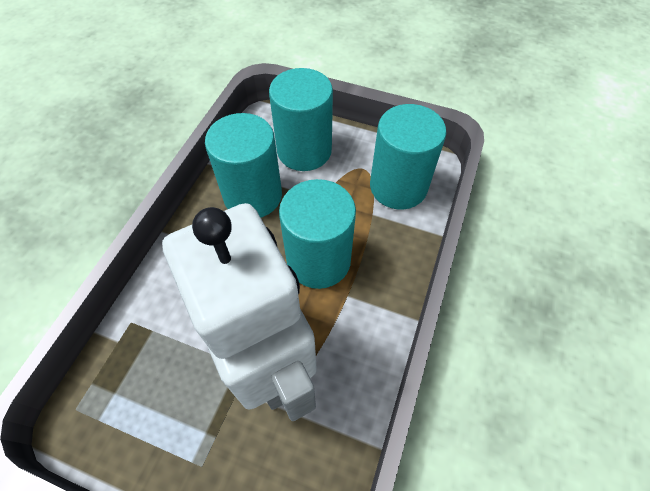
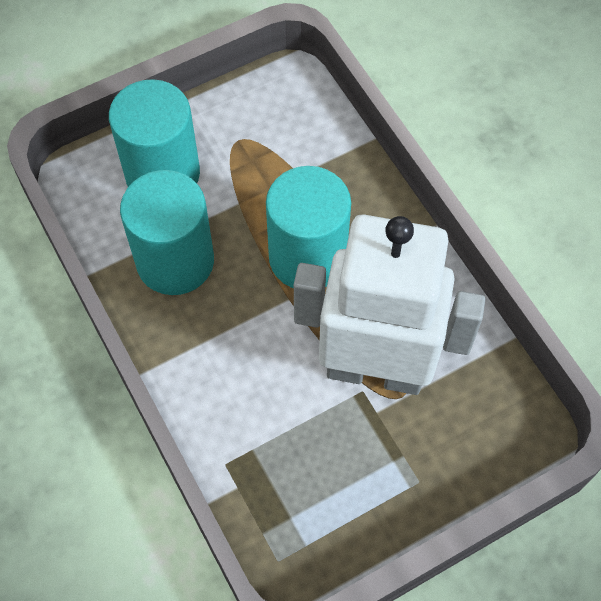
camera: 50 degrees left, 5 degrees up
(398, 187) = (290, 128): turquoise cylinder -> none

